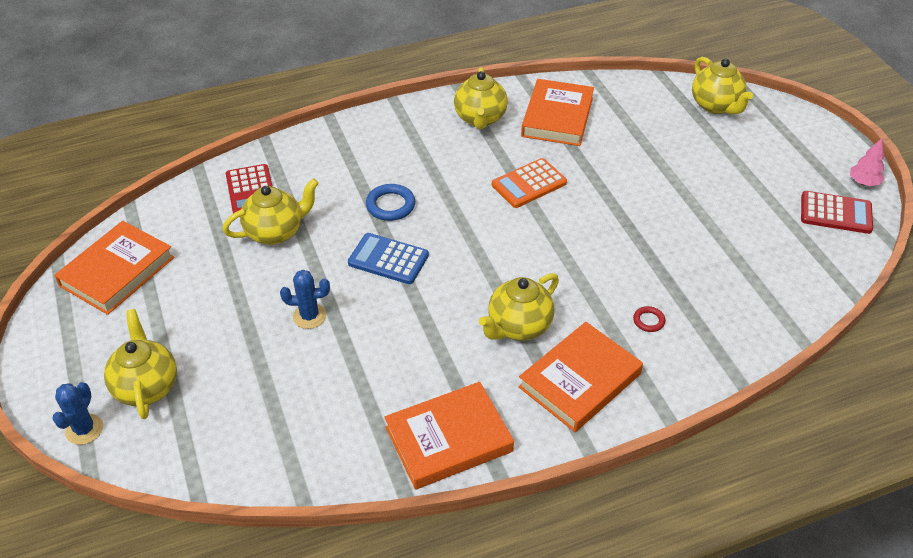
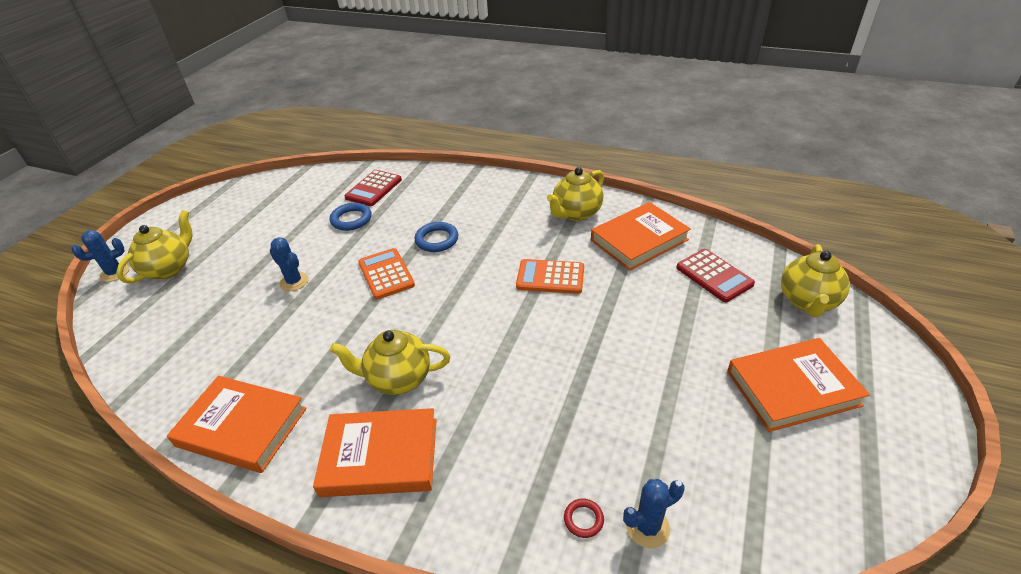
camera: 45 degrees right, 5 degrees down
(117, 271) = (251, 197): orange book -> orange book (792, 388)
(275, 232) = (351, 219): yellow teapot -> blue ring
(388, 259) = (386, 274): blue calculator -> orange calculator
(648, 321) = (499, 449): red ring -> red ring (583, 519)
(779, 302) = (647, 527): none -> blue cactus
(835, 213) = (831, 481): red calculator -> red calculator (714, 276)
(863, 182) = (911, 471): pink tree -> none

